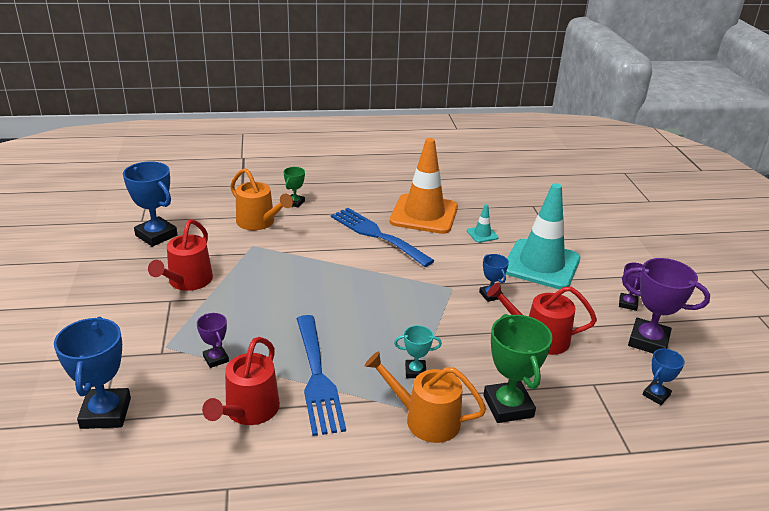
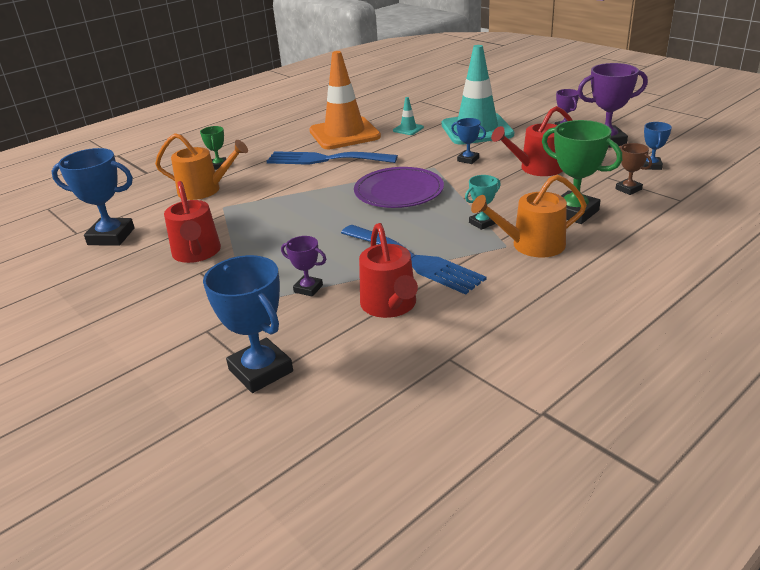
camera: 30 degrees left, 0 degrees up
(391, 299) = (398, 191): none -> purple plate
(594, 410) = (628, 189): none -> brown trophy

